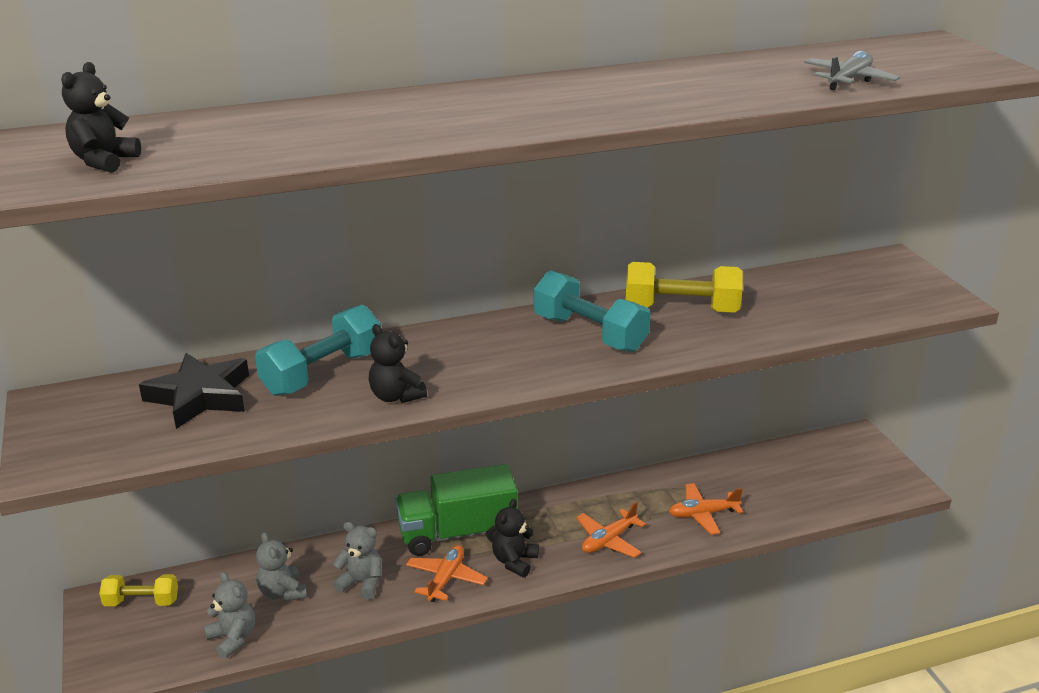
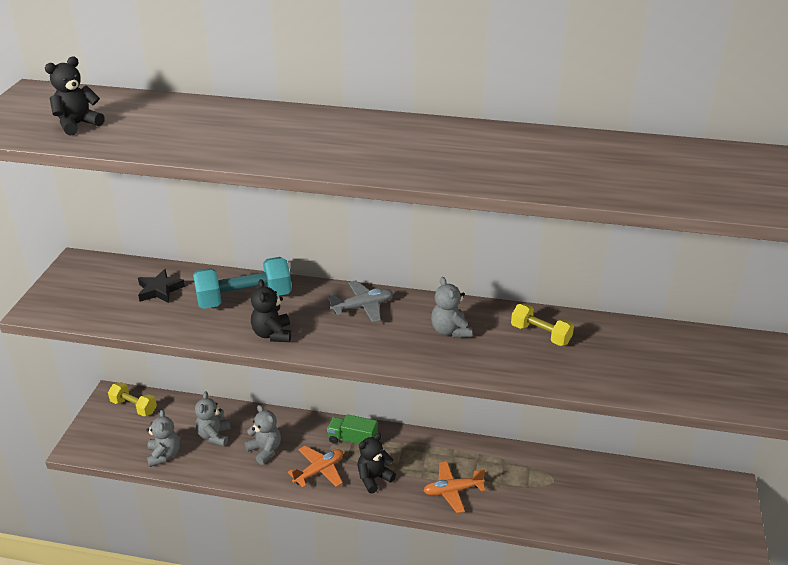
camera: 30 degrees right, 5 degrees up
(200, 396) = (159, 290): black star -> black star, size x0.62
(457, 533) = (352, 440): green truck -> green truck, size x0.53
(589, 333) = (450, 331): turquoise dumbbell -> grey teddy bear
(681, 309) = (540, 334): yellow dumbbell -> yellow dumbbell, size x0.61
(703, 514) = (541, 500): orange plane -> none
(848, 80) = (689, 188): grey plane -> grey plane (363, 307)

